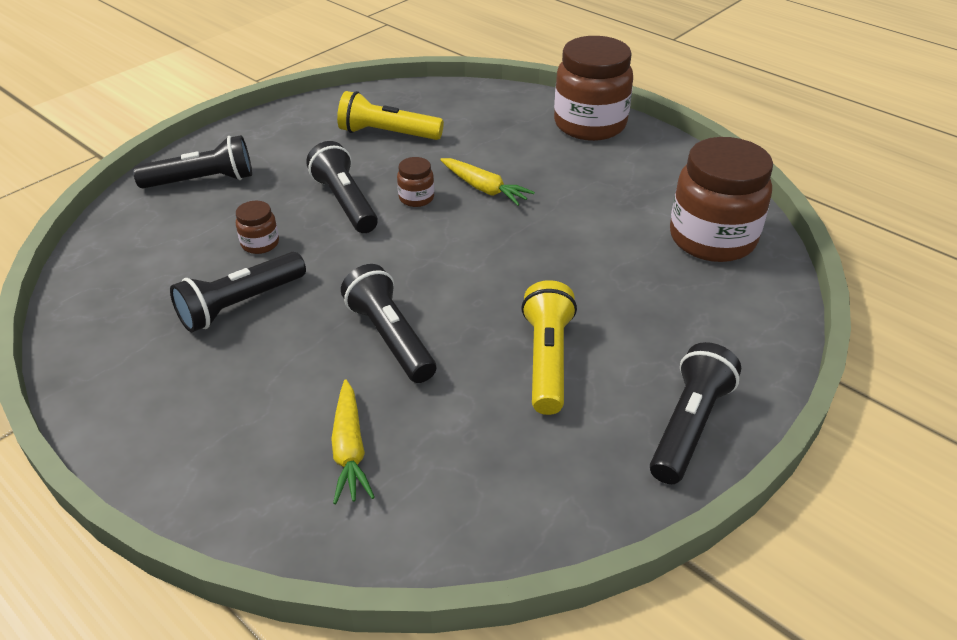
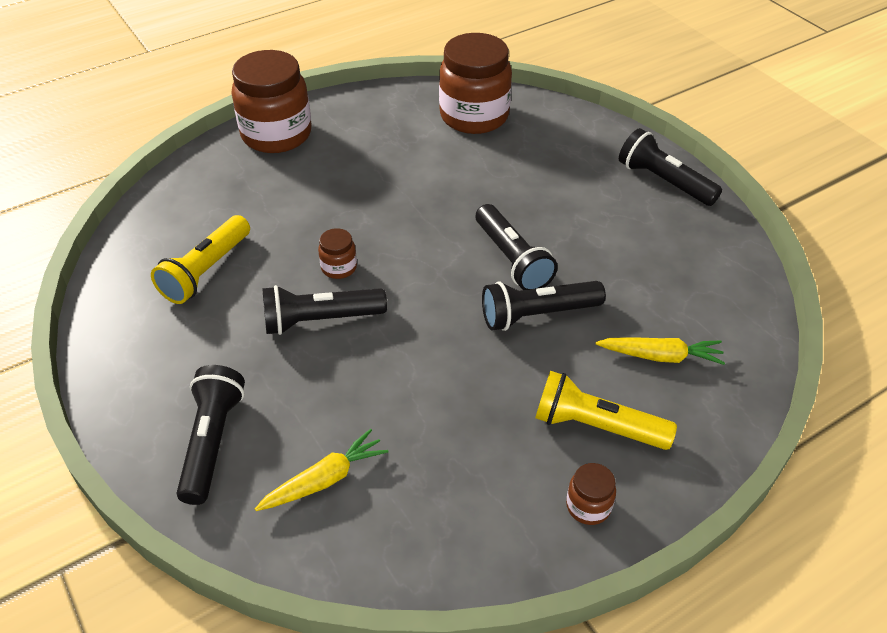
camera: 75 degrees left, 5 degrees up
(240, 304) = (459, 417): black flashlight -> black flashlight (512, 260)
(260, 244) = (364, 395): brown jar -> brown jar (588, 506)
(484, 189) = (346, 220): yellow carrot -> yellow carrot (325, 479)
(547, 360) = (586, 231): yellow flashlight -> yellow flashlight (596, 426)

